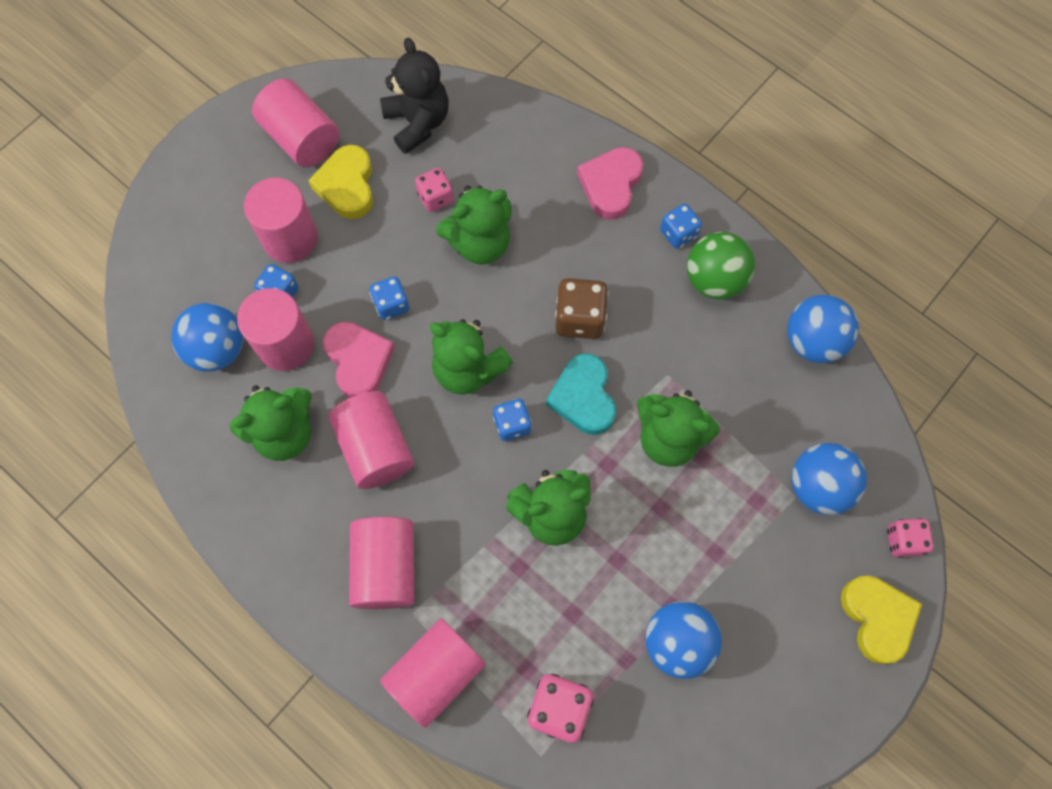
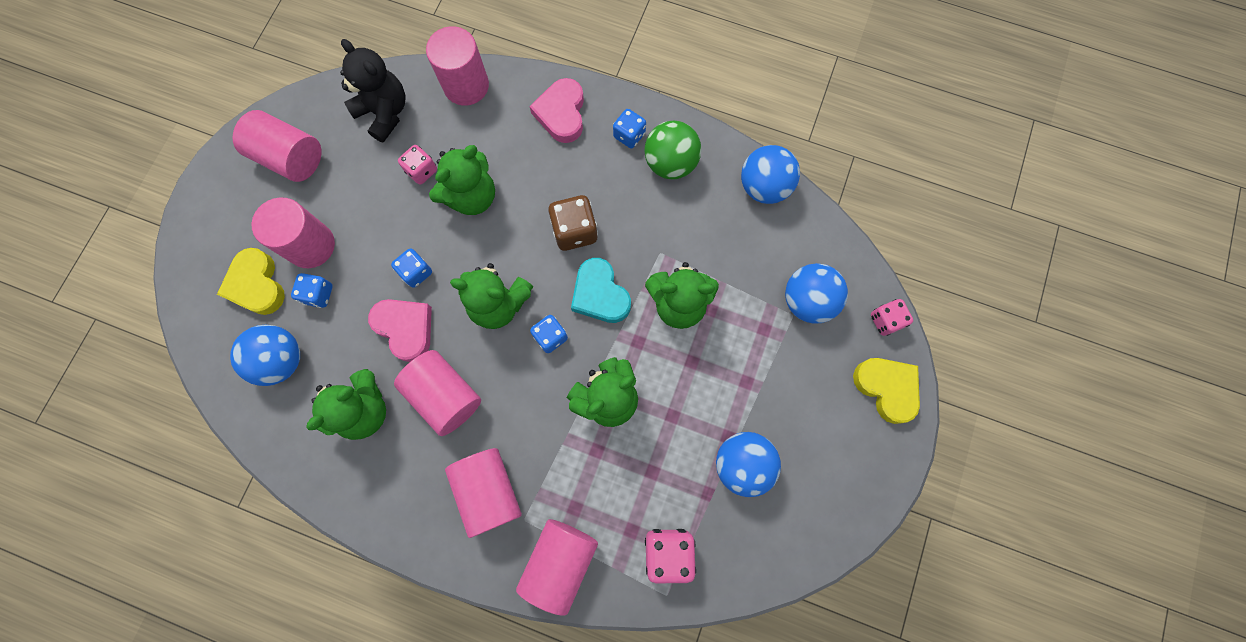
camera: 20 degrees left, 5 degrees up
(285, 344) = (339, 336): pink cylinder -> pink cylinder (466, 85)
(347, 185) = (343, 185): yellow heart -> yellow heart (256, 285)

